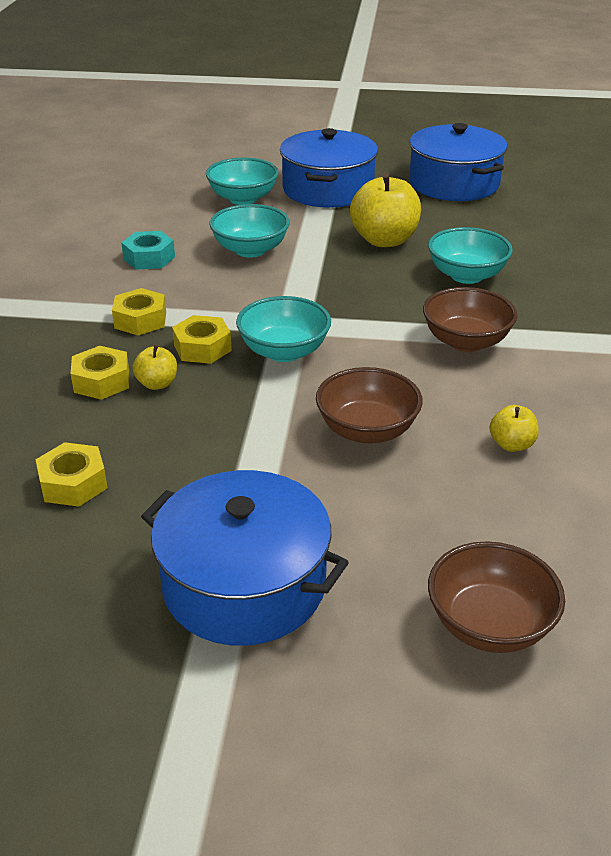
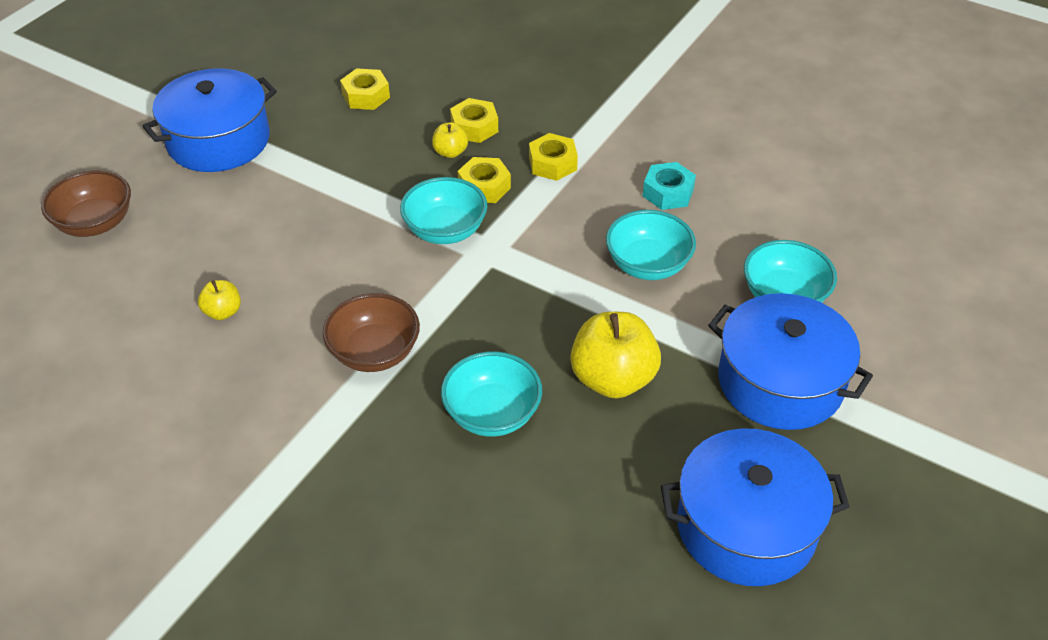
camera: 115 degrees right, 10 degrees up
(367, 430) = (306, 240): brown bowl -> none

